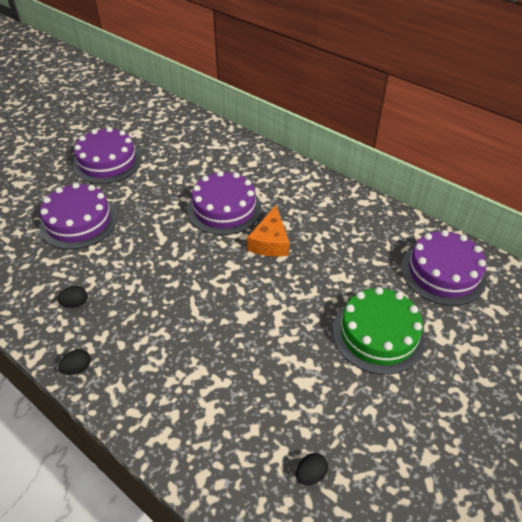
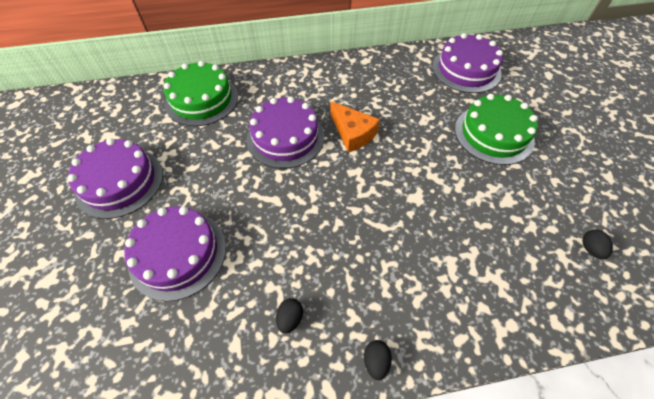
camera: 50 degrees left, 10 degrees up
(212, 148) = (202, 99): none -> green cake

